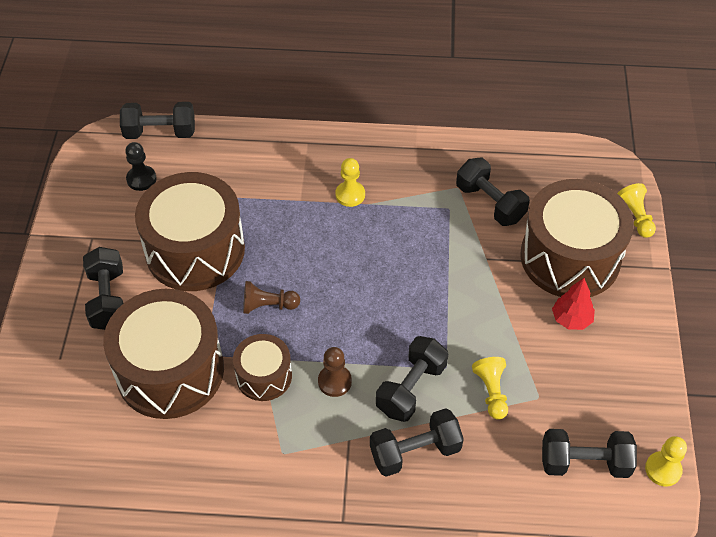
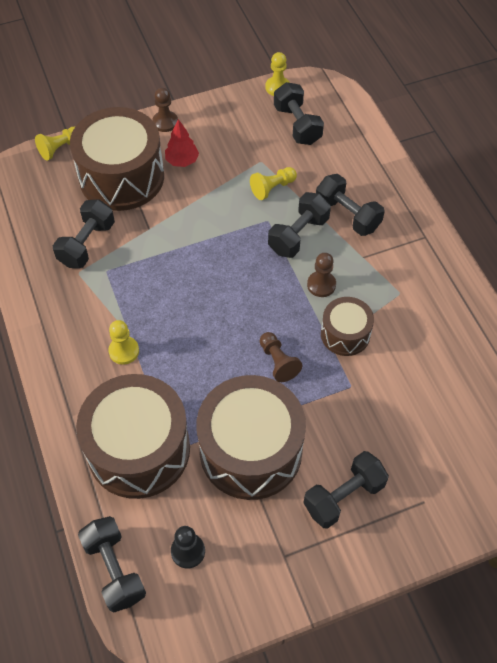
camera: 115 degrees left, 5 degrees up
(170, 371) = (381, 404): brown drum -> brown drum (138, 449)
(411, 389) = (298, 235): black dumbbell -> black dumbbell turned 60 degrees counterclockwise
(641, 324) = (165, 122): none -> brown pawn

